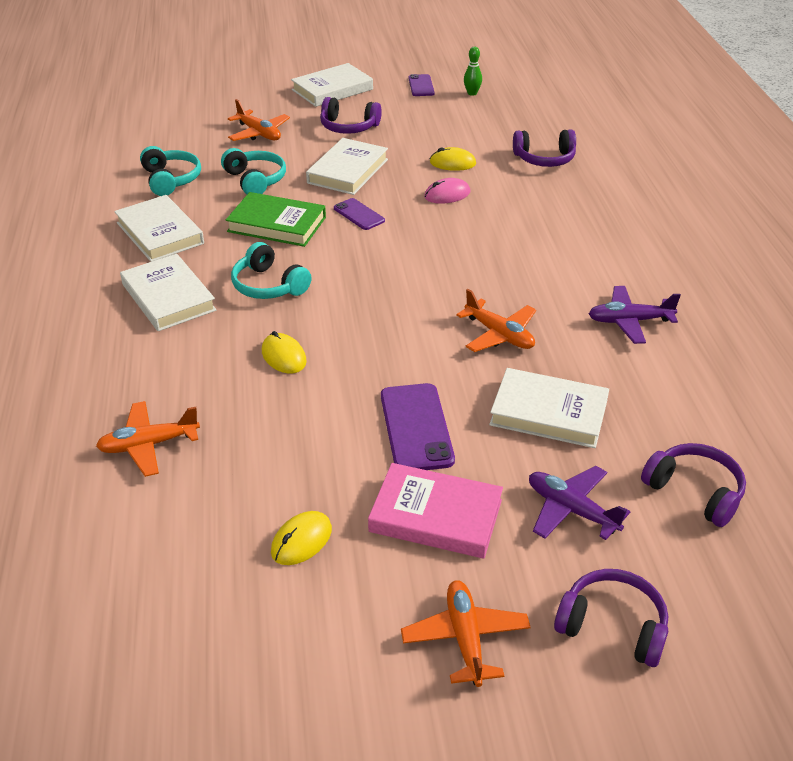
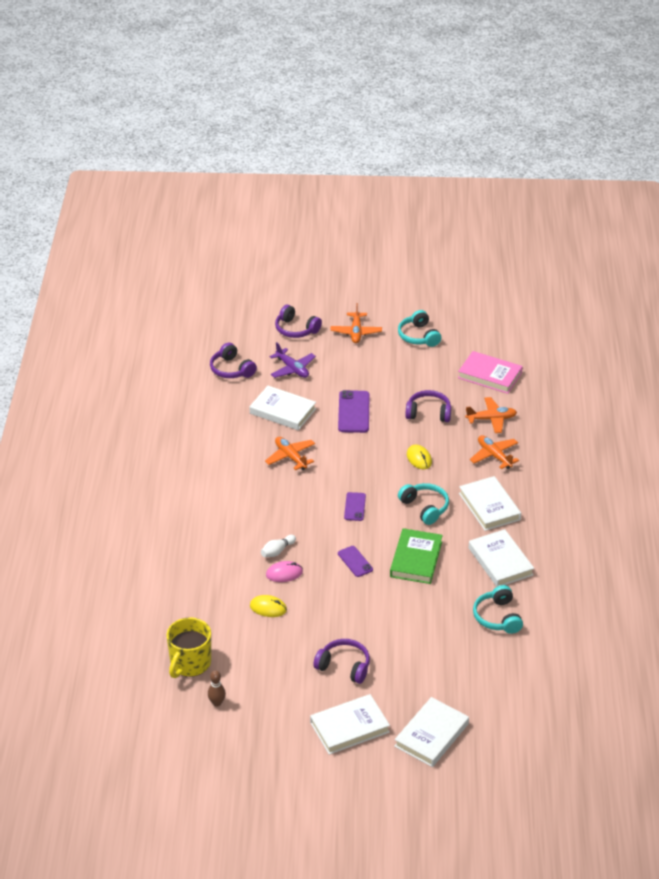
camera: 170 degrees left, 0 degrees up
(255, 180) = (430, 608): turquoise headphones -> turquoise headphones (418, 336)
(259, 133) = (424, 667): orange plane -> orange plane (494, 456)
(277, 224) = (416, 559): green book -> green book turned 75 degrees clockwise
(301, 540) = (418, 371): yellow mouse -> none
(348, 171) = (355, 609): white book -> white book (431, 735)
(421, 86) = (261, 722): purple phone -> purple phone (355, 507)
(436, 515) = (355, 373): pink book -> pink book (489, 375)
(466, 215) = (277, 551): none -> white bowling pin
(472, 93) = (217, 703): green bowling pin -> brown bowling pin
(516, 115) = (190, 663): none -> yellow mug
(544, 159) = (192, 603): purple headphones -> purple headphones (428, 413)
(629, 321) = (210, 456): purple plane -> none

